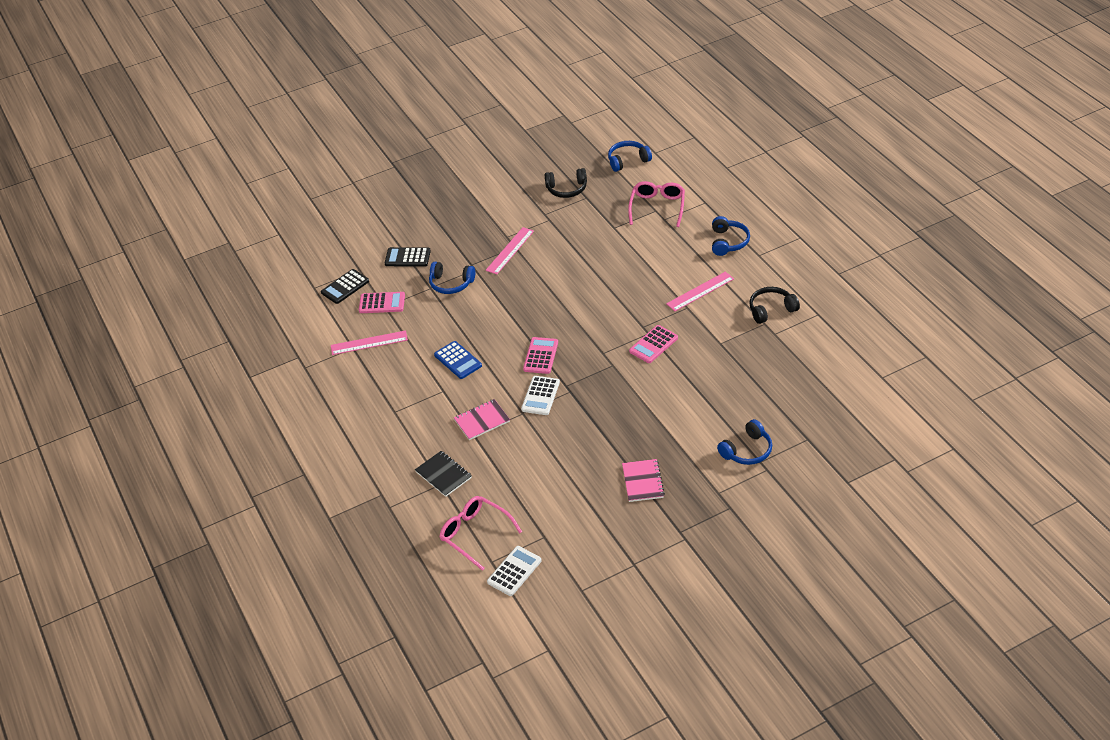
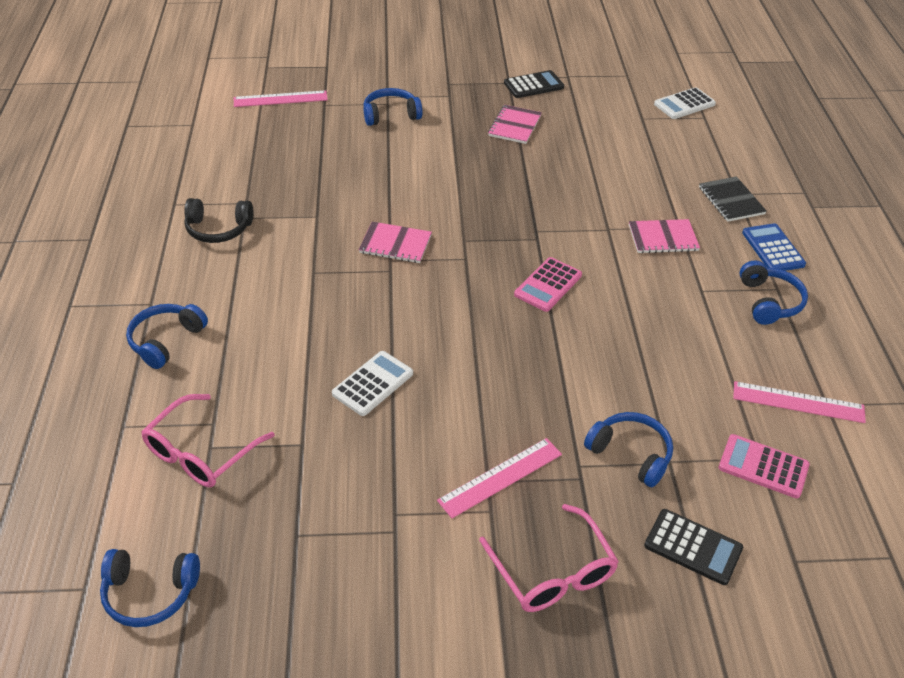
camera: 160 degrees left, 0 degrees up
(345, 287) = (828, 531): black calculator -> black calculator (533, 85)
(398, 400) = (769, 302): none -> blue headphones
(458, 360) = (666, 322): blue calculator -> blue calculator (773, 249)
(475, 534) = (713, 141): pink glasses -> pink glasses (553, 572)
(540, 396) = (575, 239): white calculator -> white calculator (373, 384)
(567, 189) = (315, 575): black headphones -> none
(653, 344) = (395, 244): pink calculator -> pink notebook
(700, 291) = (276, 286): pink ruler -> pink ruler (280, 99)

